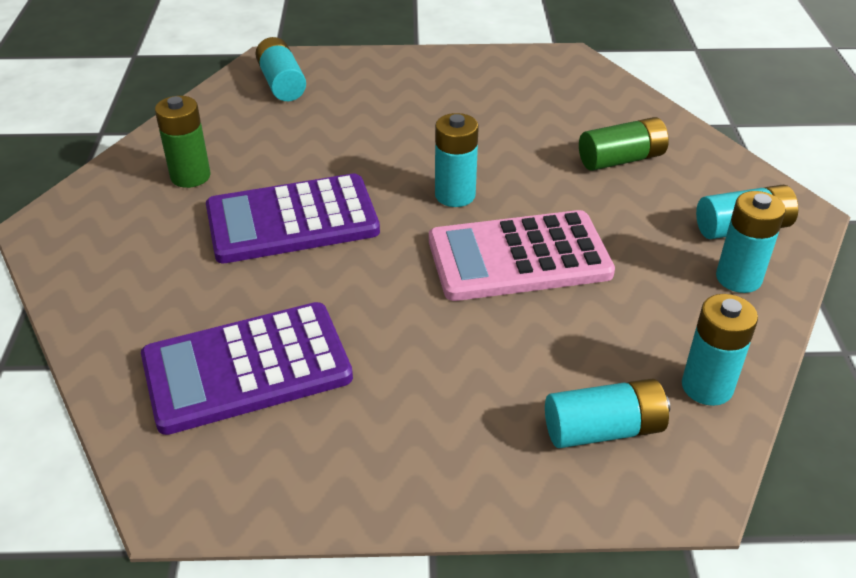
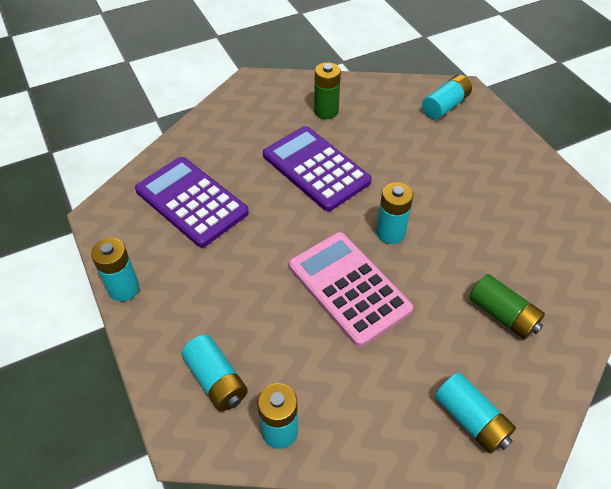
camera: 65 degrees right, 10 degrees up
(738, 278) = (406, 428): turquoise battery -> turquoise battery (124, 288)

